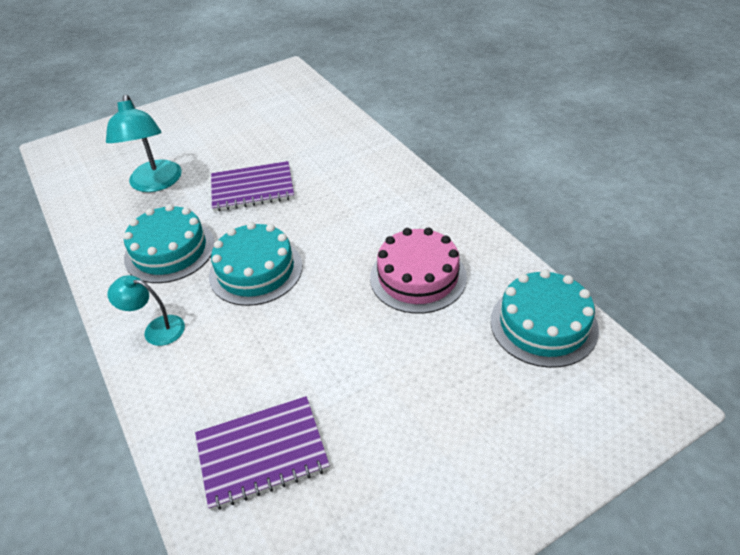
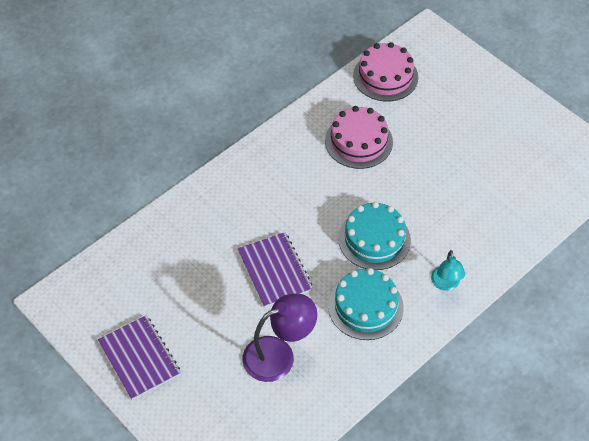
camera: 105 degrees left, 10 degrees up
(155, 183) = (279, 354): turquoise lamp -> purple lamp
(262, 453) = (516, 195): purple notebook -> purple notebook (139, 358)
(543, 324) = (385, 76): turquoise cake -> pink cake

